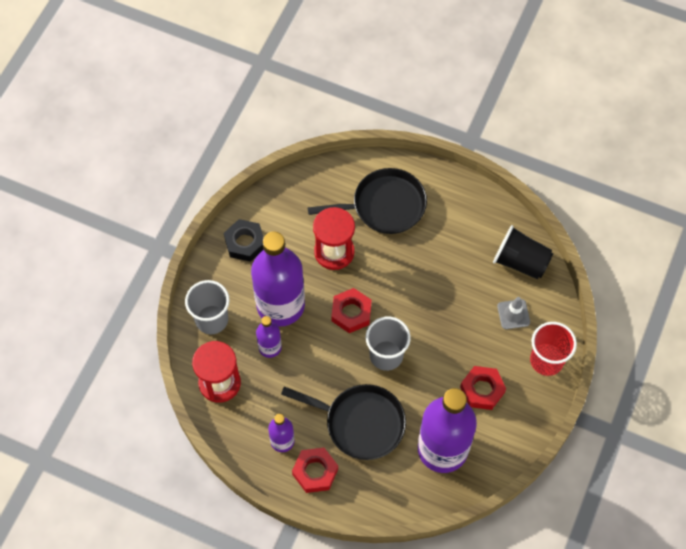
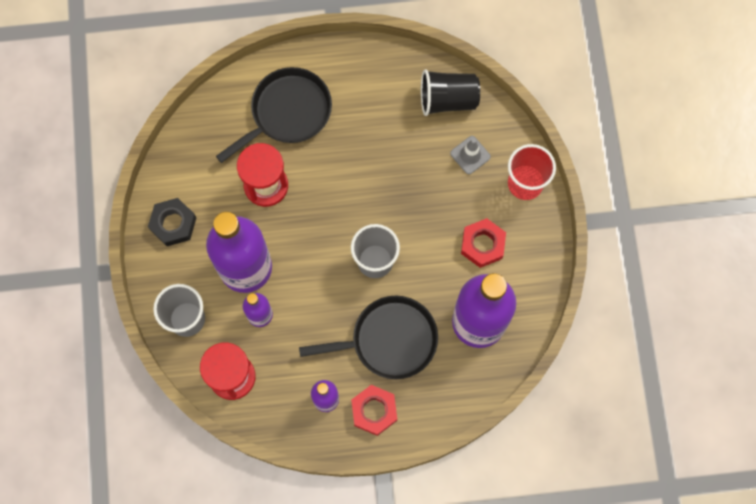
camera: 30 degrees left, 10 degrees up
(351, 313) = (318, 237): red nut -> none

